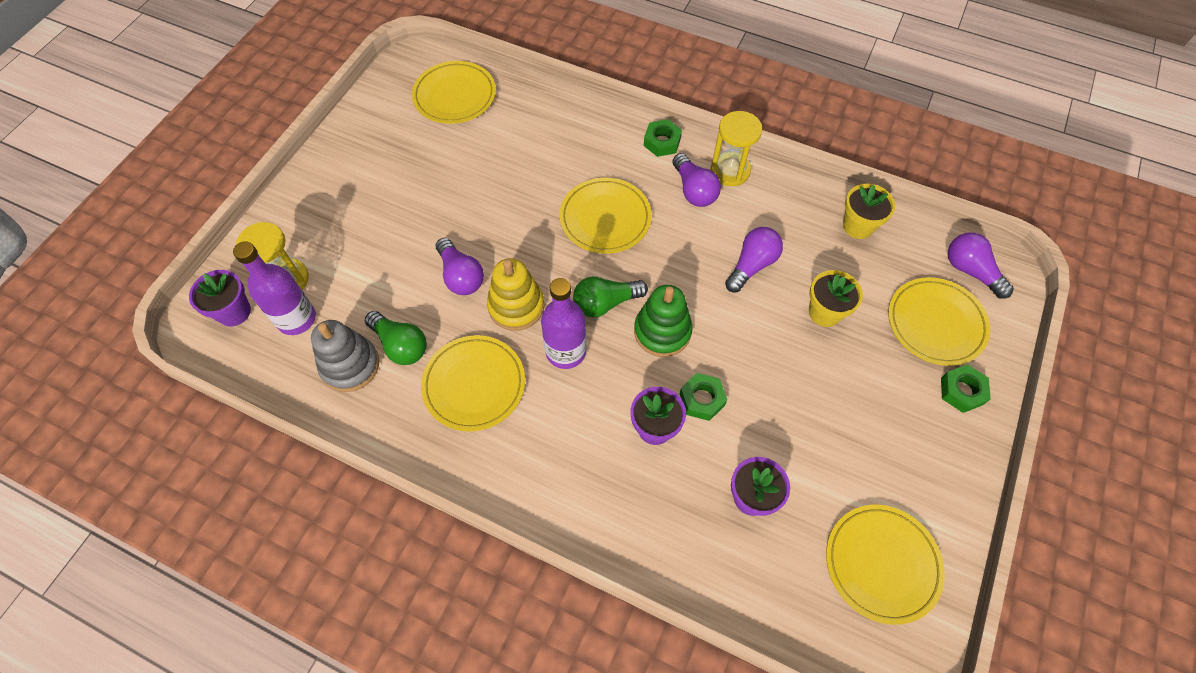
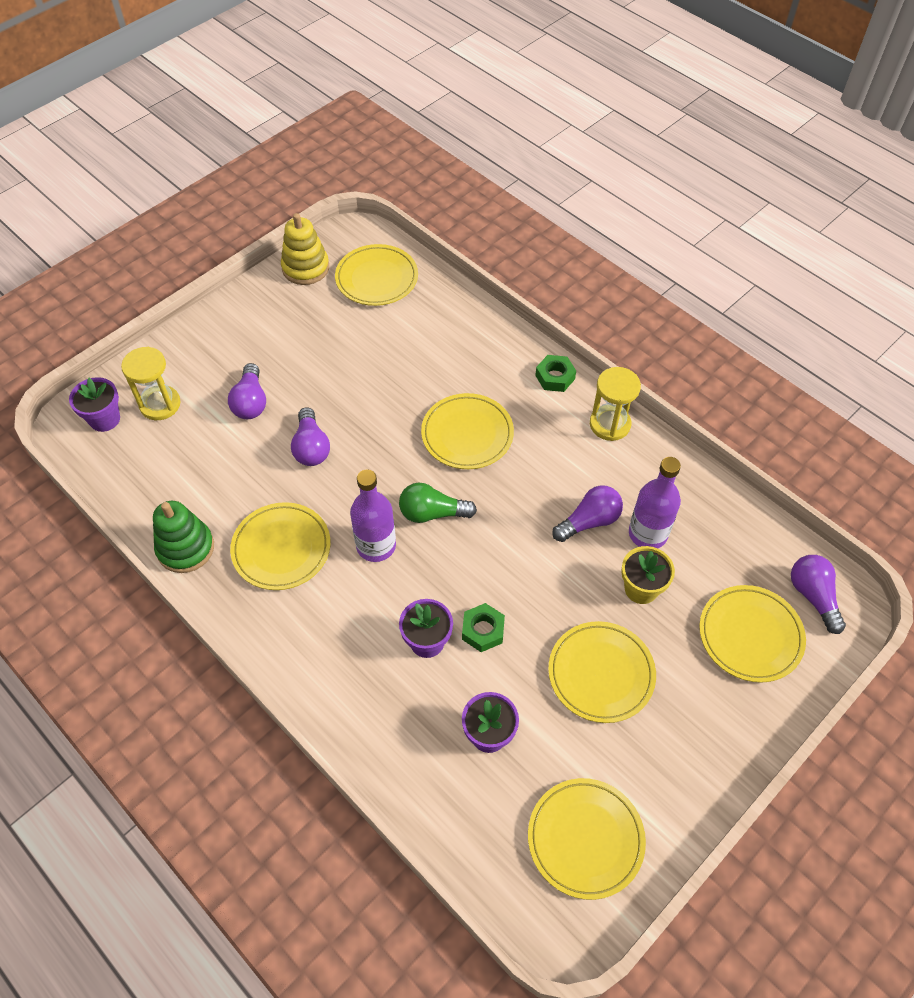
camera: 20 degrees right, 5 degrees down
(296, 319) = (154, 441): purple bottle -> purple bottle (648, 533)
(350, 365) = (182, 497): grey stacking toy -> none
(400, 345) = (232, 493): green light bulb -> none
(516, 306) = (349, 490): yellow stacking toy -> yellow stacking toy (305, 268)
(662, 331) = (474, 556): green stacking toy -> green stacking toy (185, 548)
(694, 190) = (565, 433): purple light bulb -> purple light bulb (251, 402)
(825, 403) = (601, 673): none -> yellow plate
(858, 226) = (715, 516): yellow flower pot -> none
(961, 391) = (745, 709): green nut -> none

